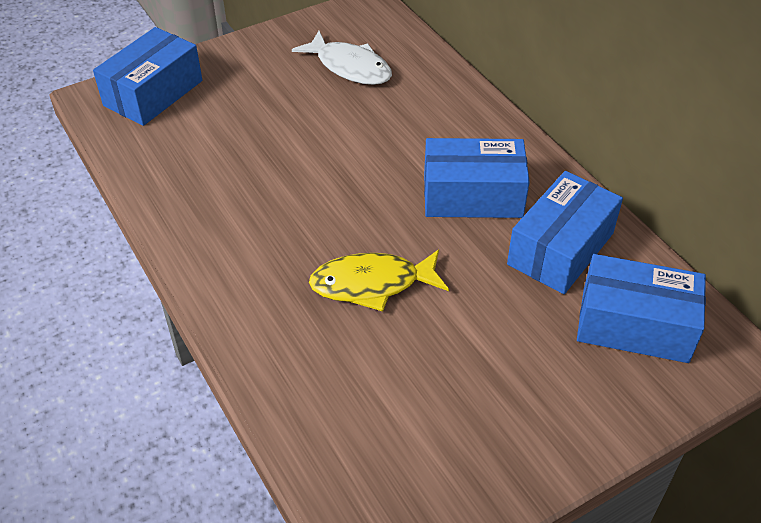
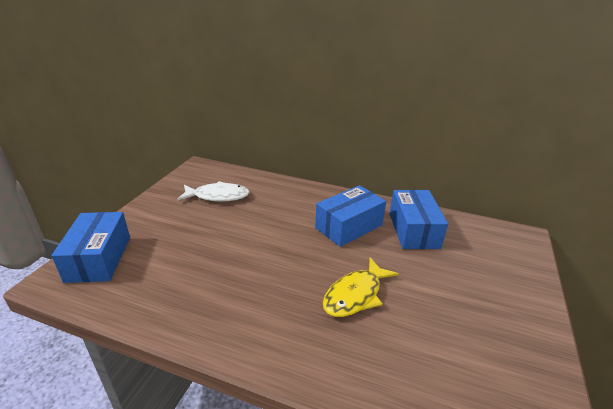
camera: 40 degrees left, 15 degrees down
(634, 325) = (481, 246): blue box -> none

